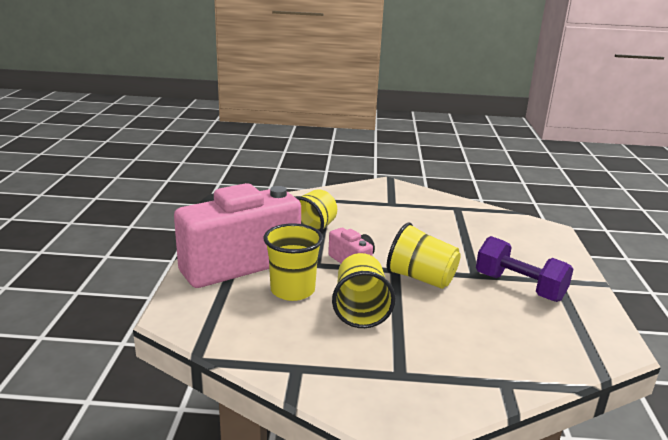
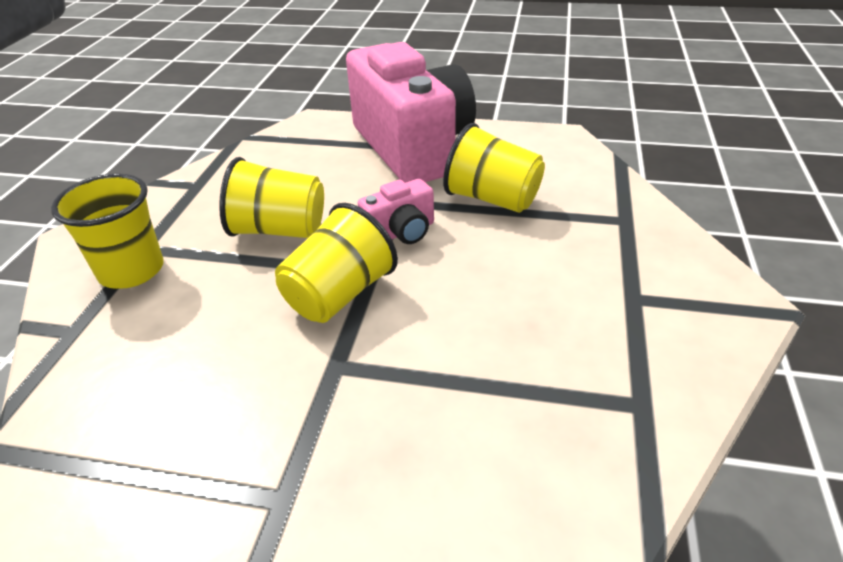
camera: 100 degrees right, 15 degrees up
(292, 290) = (338, 184): yellow cup -> yellow cup (131, 270)
(519, 287) = (277, 420): purple dumbbell -> none

